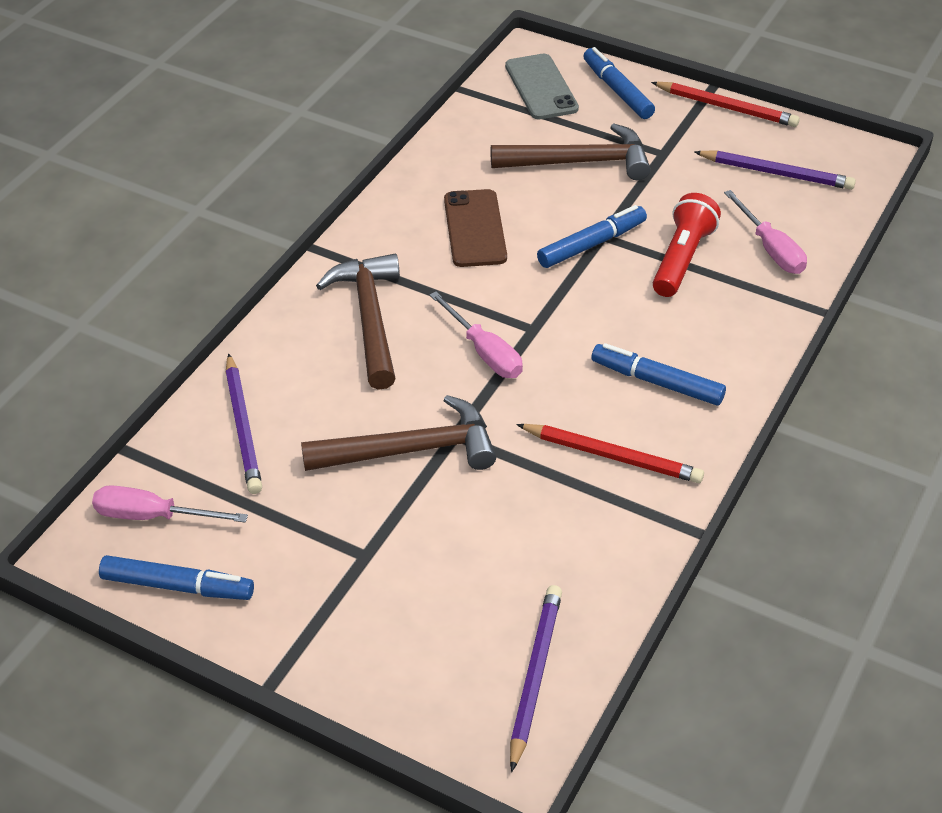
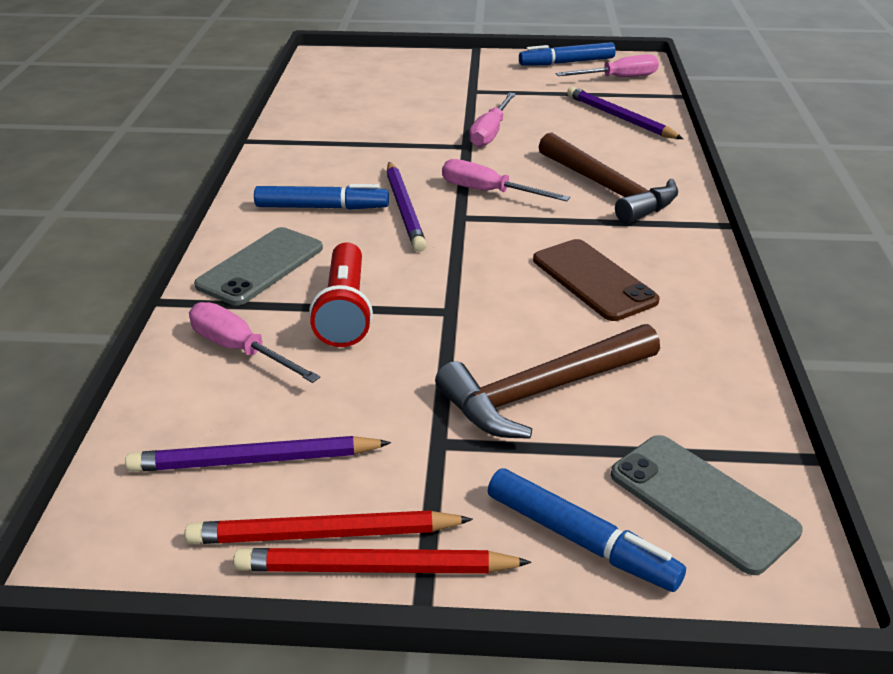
camera: 155 degrees right, 10 degrees down
(411, 450) = (490, 132): brown hammer -> pink screwdriver
(534, 675) = (331, 75): purple pencil -> purple pencil (404, 209)
(591, 244) = (456, 298): blue marker -> none
(612, 456) = (336, 160): red pencil -> red pencil (323, 534)
(736, 324) = (260, 266): none -> grey phone

